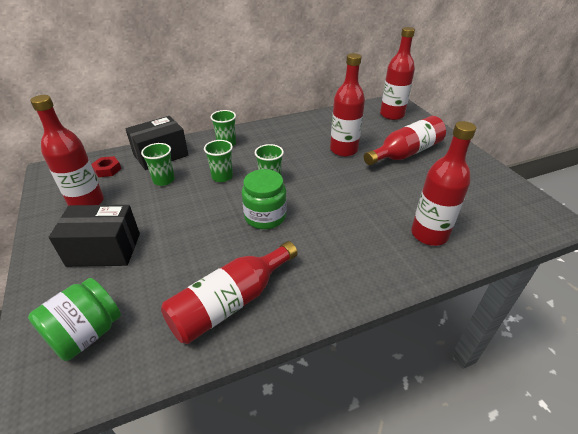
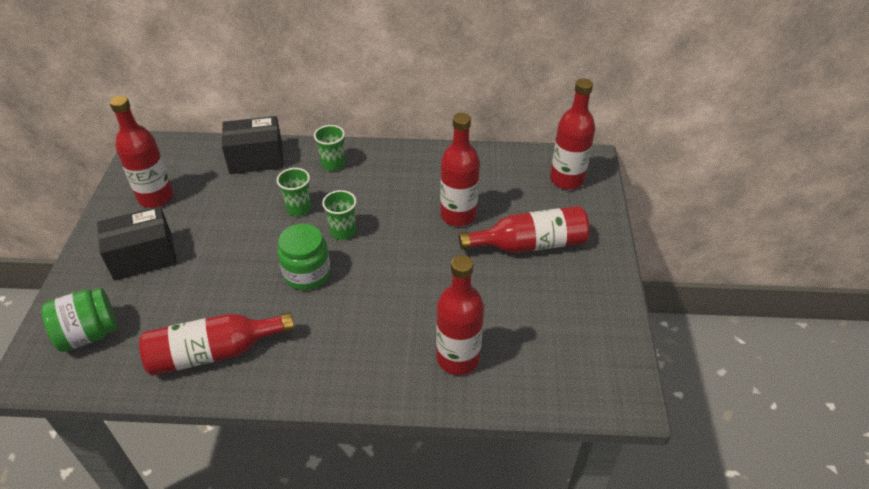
camera: 25 degrees right, 5 degrees up
(104, 249) = (143, 257): black box -> black box turned 45 degrees counterclockwise
(107, 170) = (195, 162): red nut -> none
(164, 180) = (239, 193): green cup -> none

